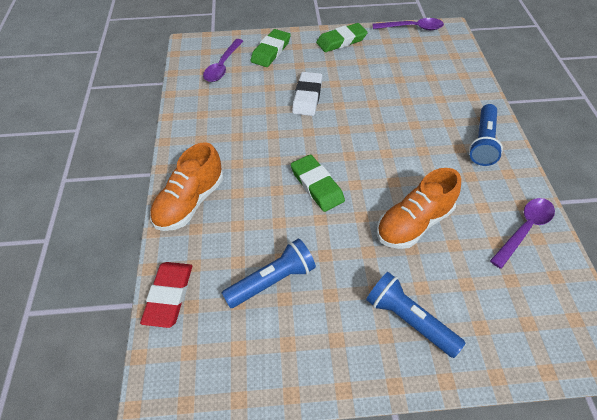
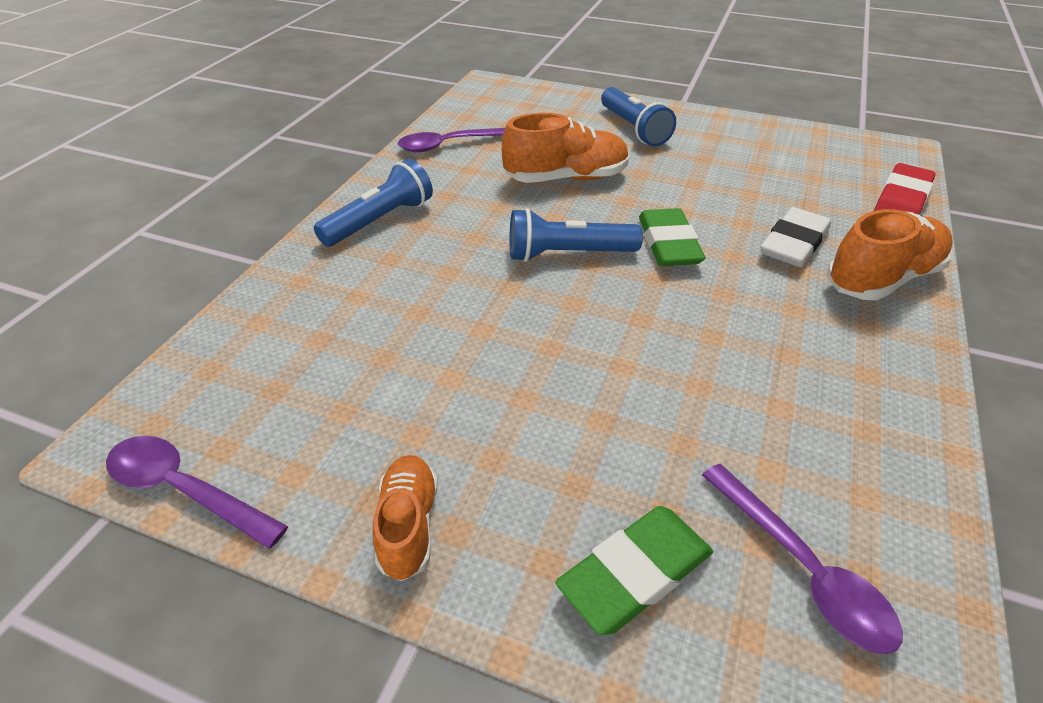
camera: 155 degrees left, 10 degrees down
(222, 66) = (804, 570): purple spoon -> purple spoon turned 105 degrees clockwise
(272, 281) = (768, 181): blue flashlight -> blue flashlight (568, 254)
(307, 97) = (605, 387): white eraser -> white eraser (794, 243)
(341, 41) = (408, 525): green eraser -> orange shoe

